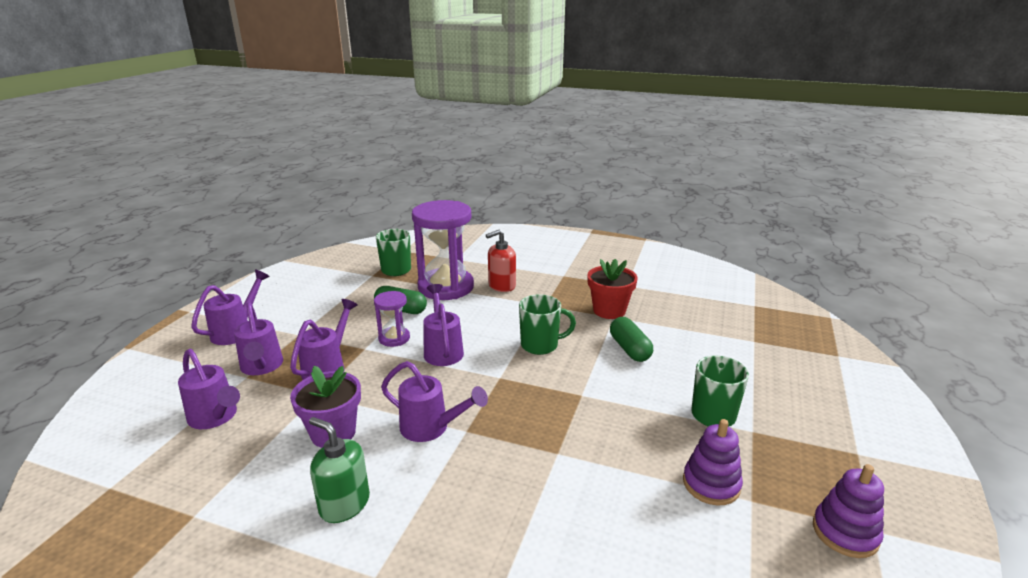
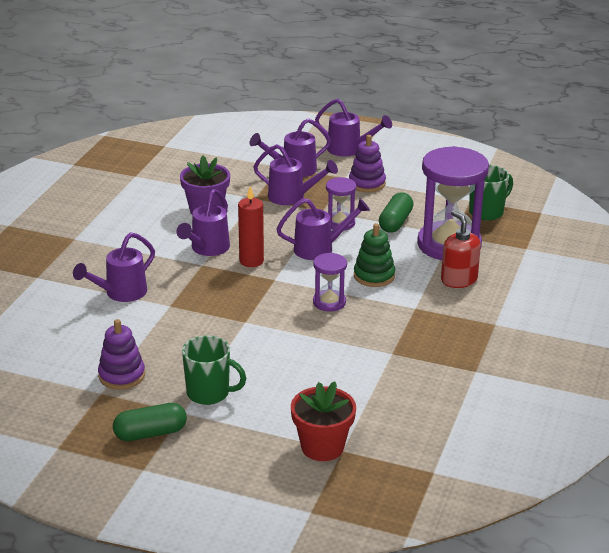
camera: 90 degrees right, 5 degrees up
(215, 417) = (229, 164): purple watering can -> purple watering can (121, 293)
(344, 504) = (134, 222): green soap dispenser -> none
(462, 393) = (251, 261): none -> red candle
(494, 322) = (374, 276): none -> green stacking toy
(540, 345) = (329, 302): green mug -> purple hourglass
(609, 310) = (406, 351): red flower pot -> red flower pot (322, 447)
(629, 349) = (323, 357): green capsule -> green capsule (150, 433)
(845, 532) = (59, 432): purple stacking toy -> purple stacking toy (367, 183)

